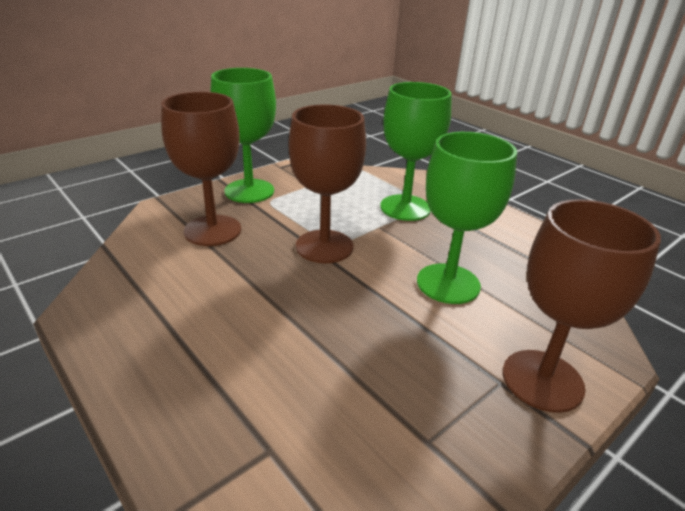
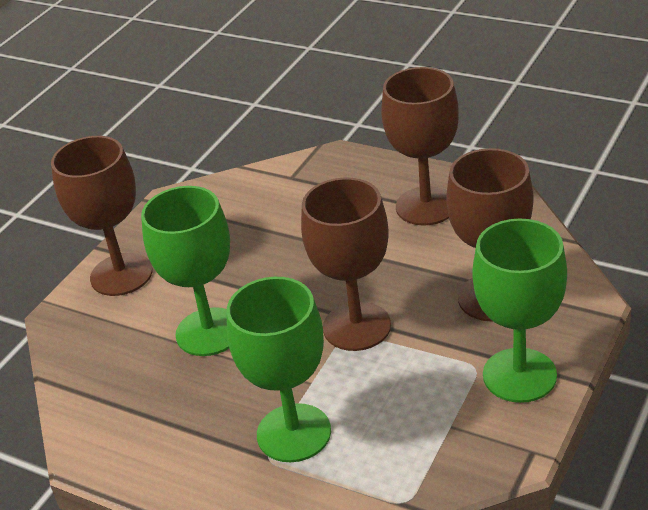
camera: 165 degrees right, 5 degrees up
(165, 324) = (426, 206): none -> brown goblet

